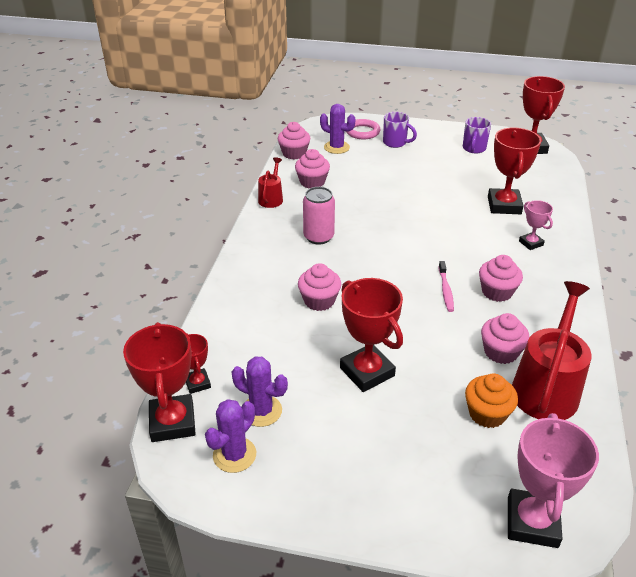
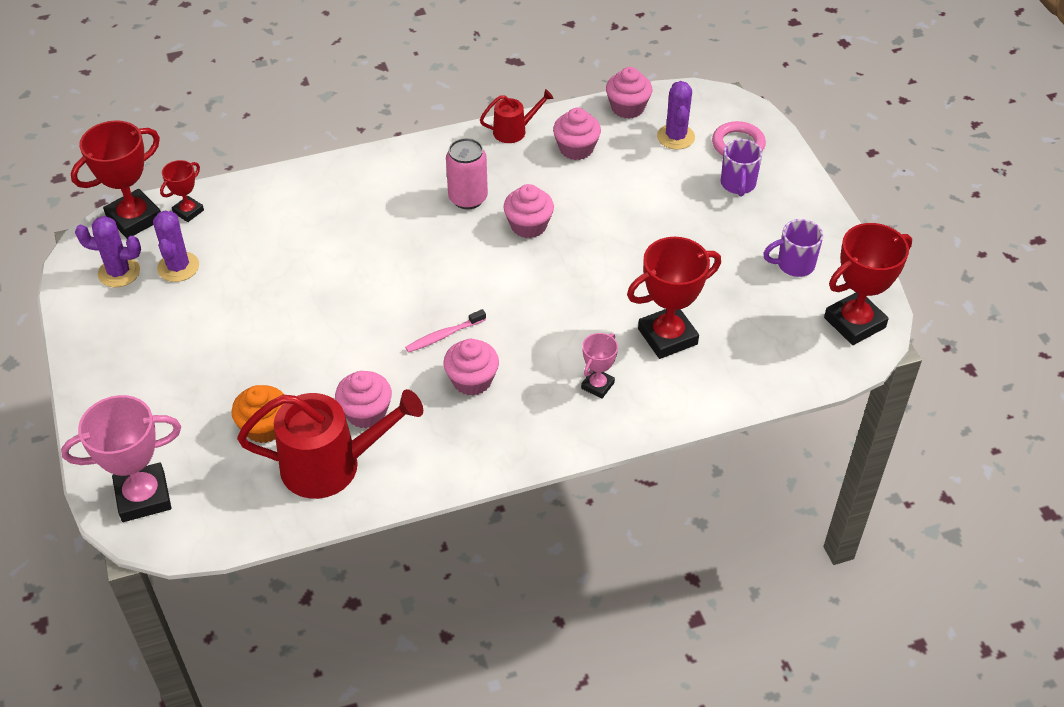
camera: 60 degrees right, 10 degrees up
(319, 301) = (356, 243): pink cupcake -> pink cupcake (528, 225)
(367, 372) = (271, 318): red trophy -> none

